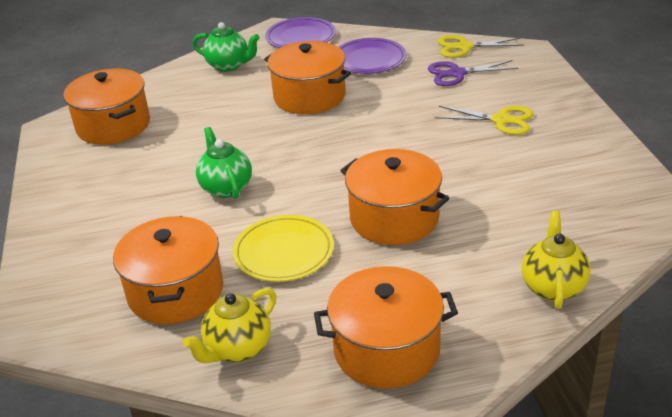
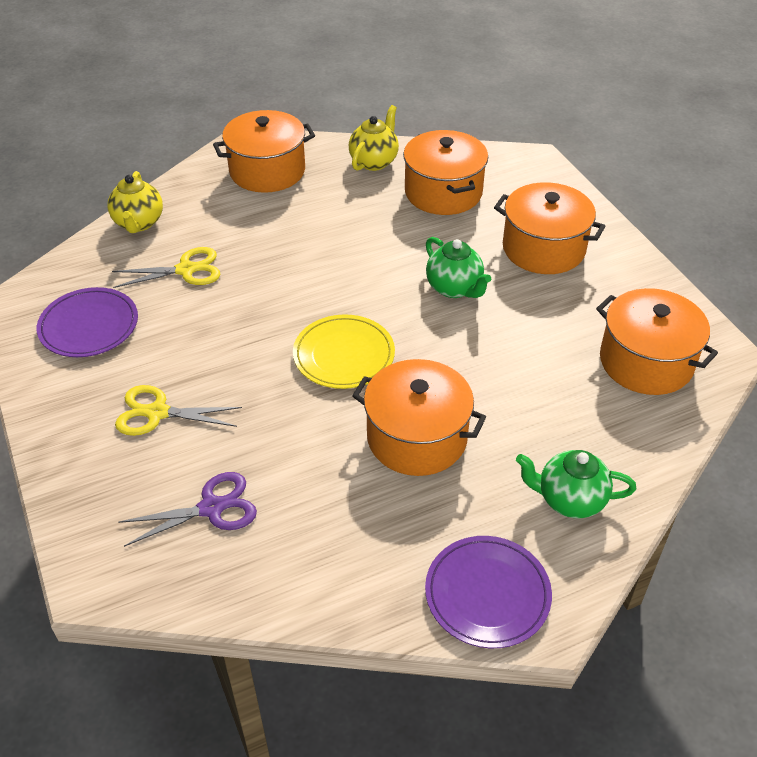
camera: 165 degrees right, 10 degrees up
(283, 252) = (368, 230): yellow plate -> yellow plate (344, 355)
(369, 60) = (352, 534): purple plate -> purple plate (89, 326)
(394, 218) = (275, 270): orange pot -> orange pot (543, 248)
(464, 47) = (198, 585): yellow scissors -> yellow scissors (186, 270)

